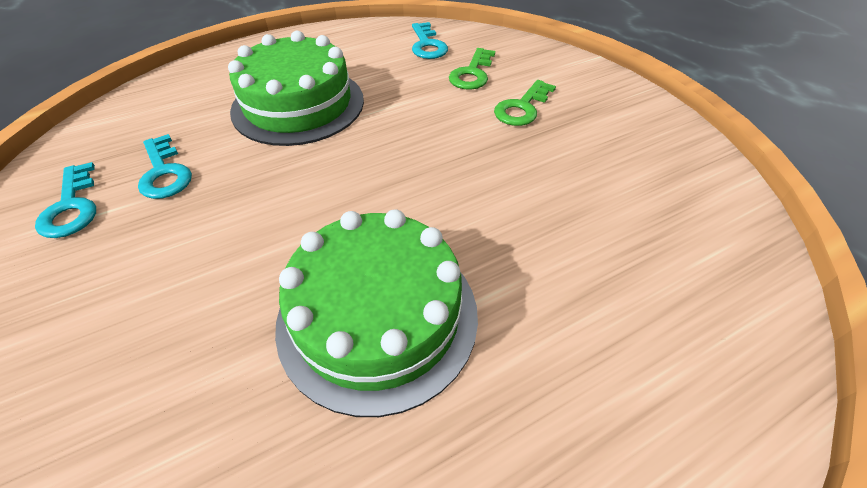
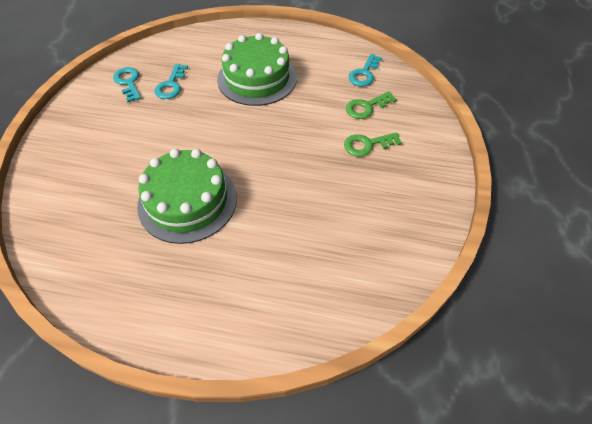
camera: 40 degrees right, 5 degrees up
(72, 207) = (128, 82): turquoise key -> turquoise key turned 135 degrees clockwise

